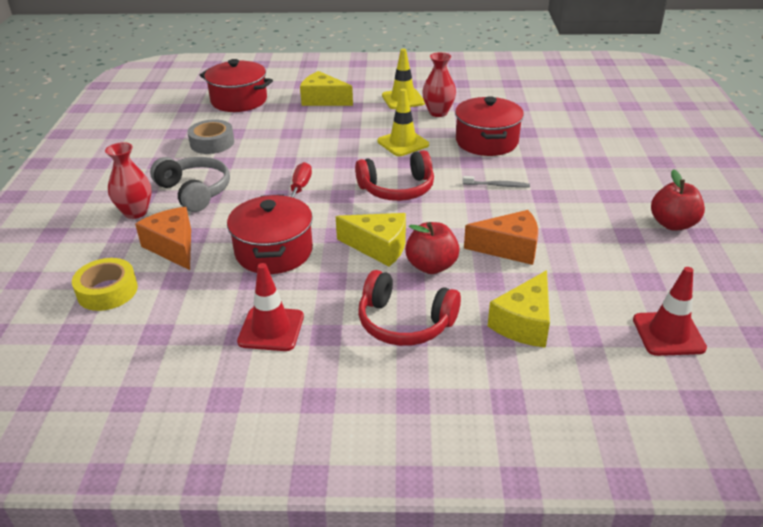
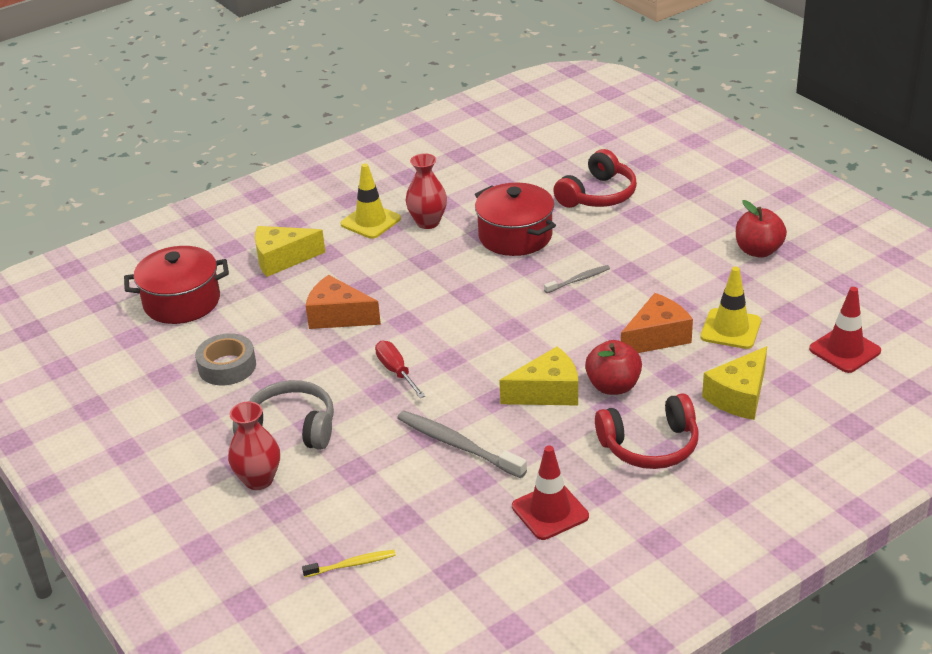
camera: 35 degrees left, 0 degrees up
(107, 291) = (351, 564): yellow tape -> yellow toothbrush
(173, 247) = (353, 492): orange cheese -> orange cheese (338, 316)
(274, 251) = (458, 445): red pot -> grey toothbrush
(397, 189) = (492, 327): red headphones -> red headphones (598, 195)
(403, 143) = (436, 274): yellow traffic cone -> yellow traffic cone (730, 329)
(524, 323) = (739, 396): yellow cheese -> yellow cheese turned 45 degrees clockwise

